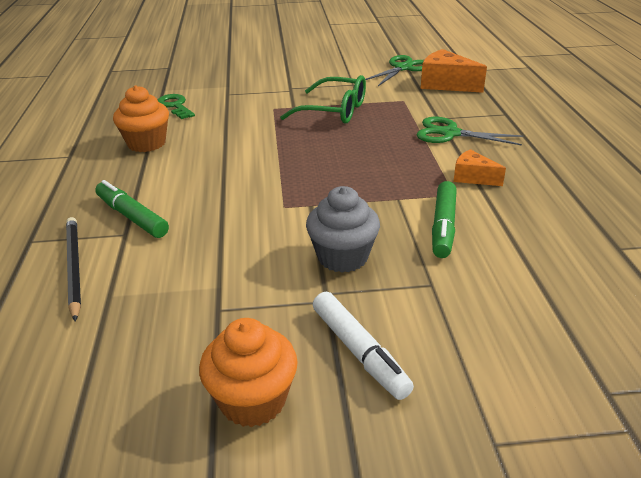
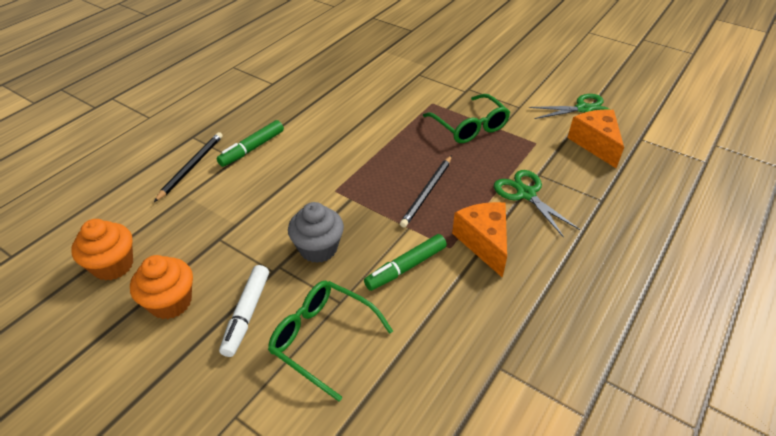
camera: 40 degrees right, 10 degrees up
(132, 217) = (252, 148): green marker -> green marker turned 135 degrees counterclockwise
(146, 143) = (321, 95): orange cupcake -> orange cupcake (113, 265)
(175, 106) = (373, 70): green key -> none
(372, 168) = (427, 192): none -> black pencil
(464, 321) = (322, 339): none -> green glasses
(473, 177) = (484, 242): orange cheese -> orange cheese, size x1.69

